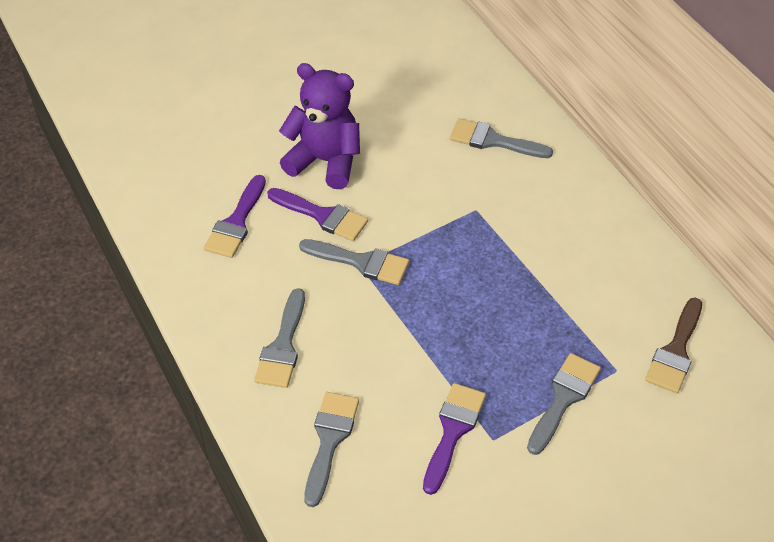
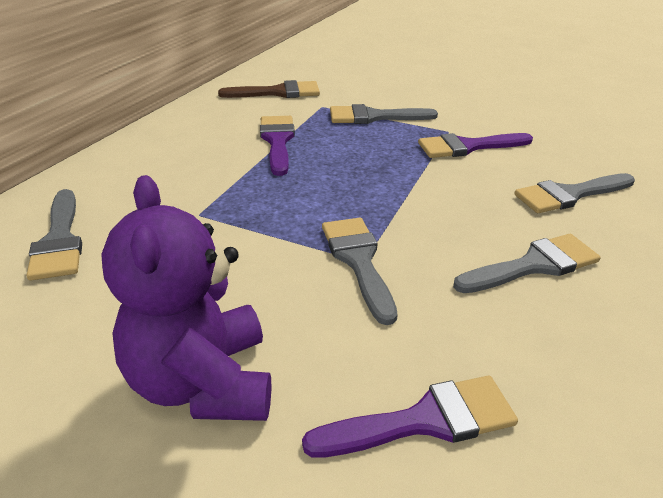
camera: 125 degrees left, 15 degrees down
(323, 216) = (318, 328): purple brush -> purple brush (277, 141)

